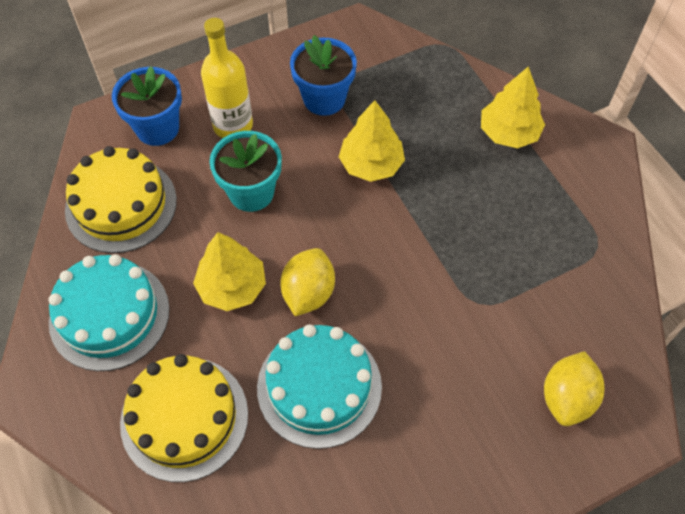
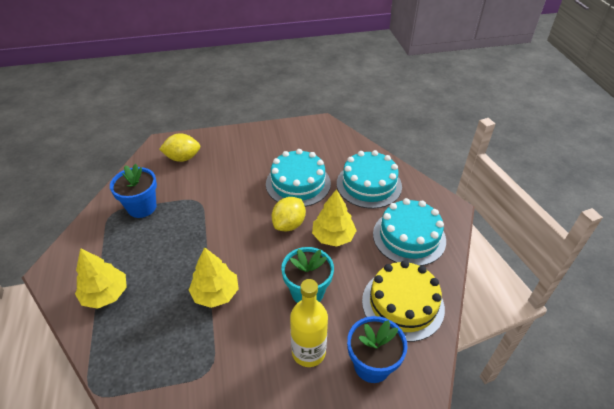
camera: 165 degrees left, 15 degrees down
(184, 418) = (369, 184): yellow cake -> turquoise cake
(324, 99) = (226, 359): blue flower pot -> blue flower pot (142, 207)
(567, 398) = (183, 158): yellow lemon -> yellow lemon turned 45 degrees clockwise

